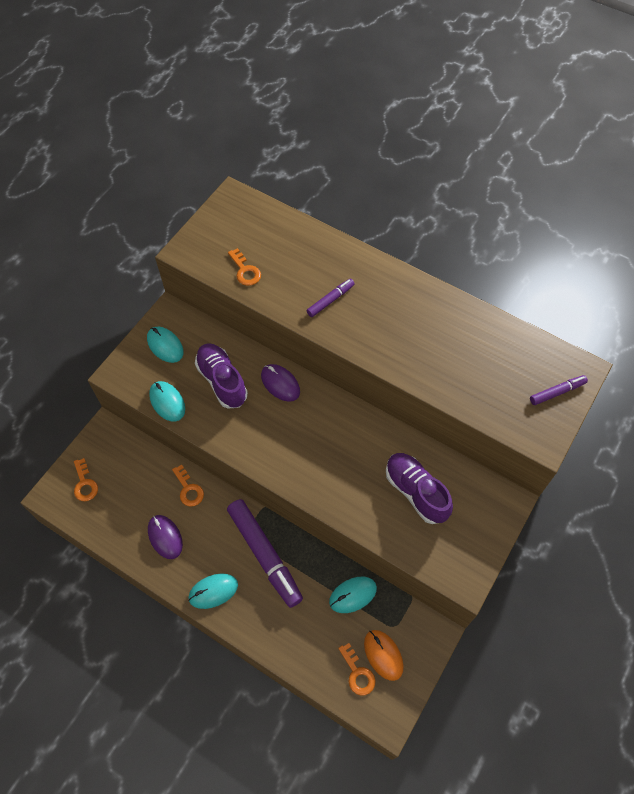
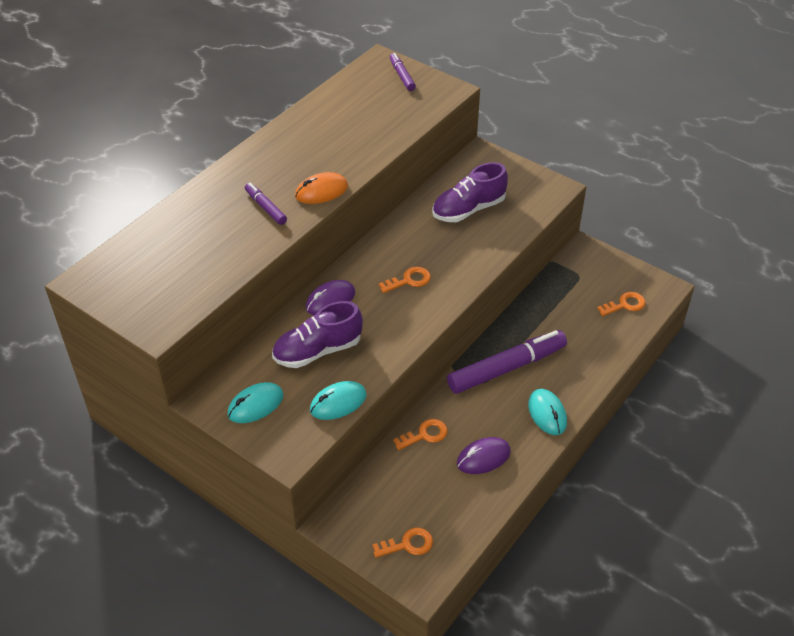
camera: 85 degrees left, 15 degrees down
(245, 271) = (205, 274): orange key -> orange key (409, 280)
(352, 595) = (549, 302): turquoise mouse -> none
(383, 655) = (606, 285): orange mouse -> orange mouse (321, 191)

